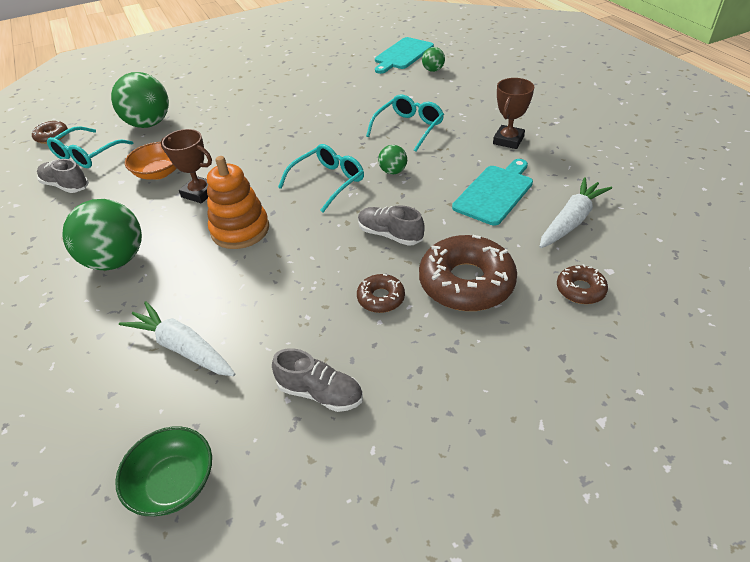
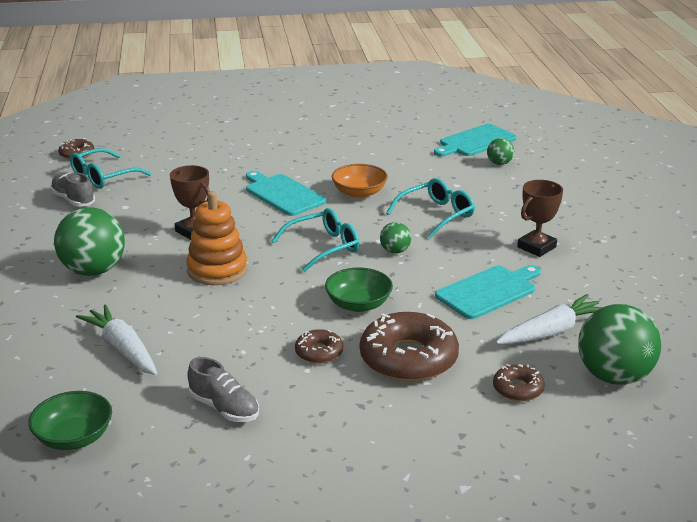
camera: 15 degrees right, 15 degrees down
(149, 124) = (173, 160): green ball -> green ball (614, 376)
(159, 173) = (164, 206): orange bowl -> orange bowl (359, 193)
(265, 137) = (283, 194): none -> turquoise cutting board
(390, 235) = (358, 304): grey shoe -> green bowl

